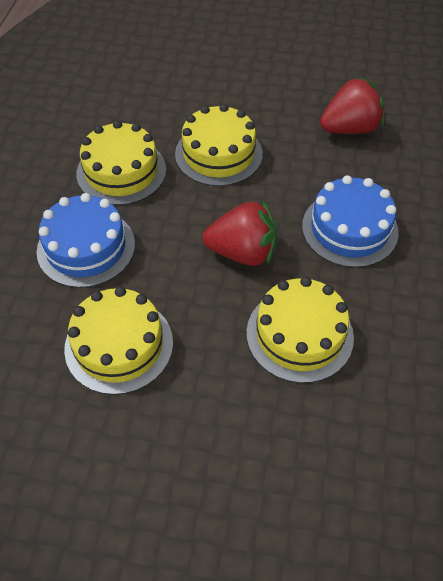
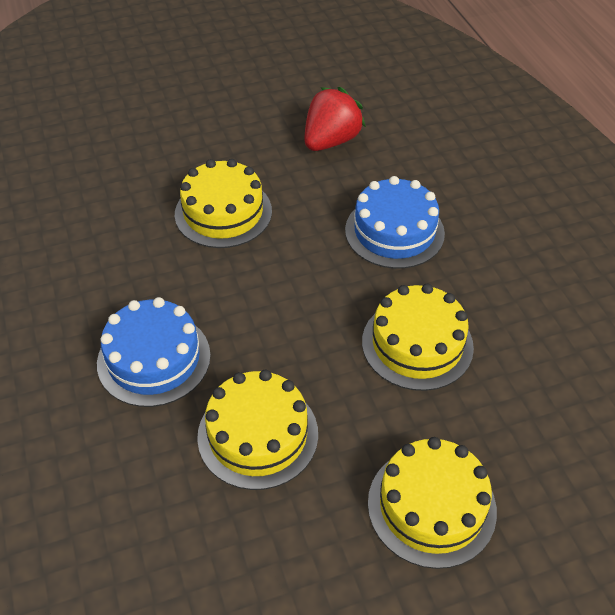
camera: 30 degrees left, 5 degrees down
(121, 171) = (135, 269): yellow cake -> yellow cake (431, 506)
(243, 252) = (313, 294): red strawberry -> none

